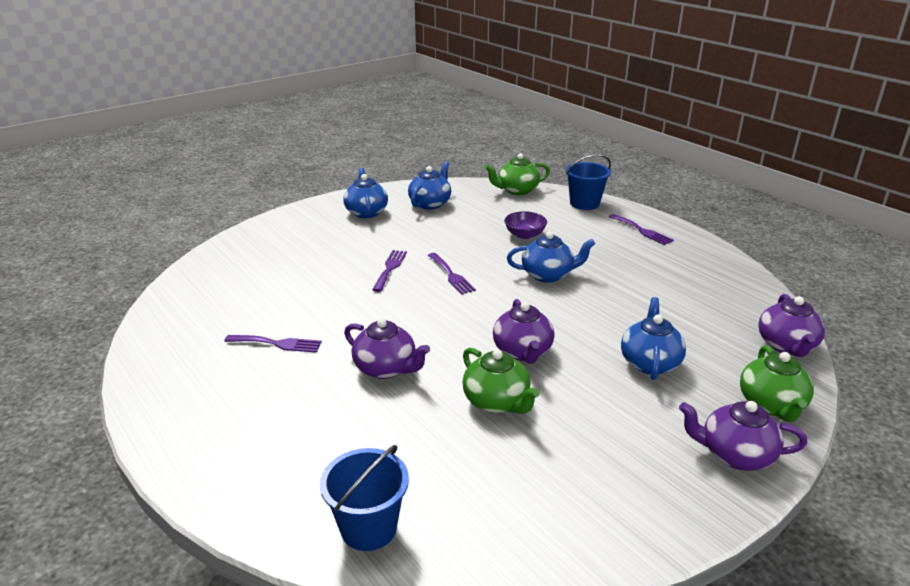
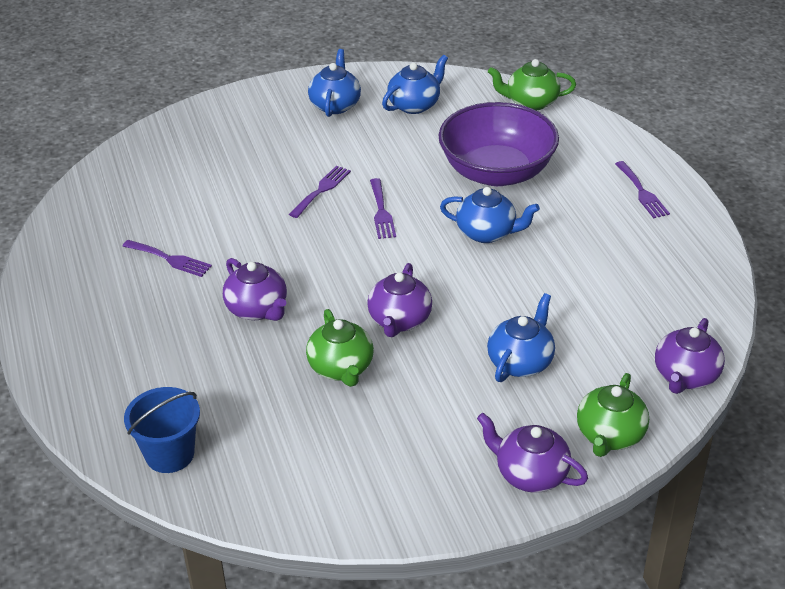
camera: 20 degrees right, 10 degrees up
(524, 235) = (496, 172): purple bowl -> purple bowl, size x2.30
(584, 203) = (601, 138): blue bucket -> none

